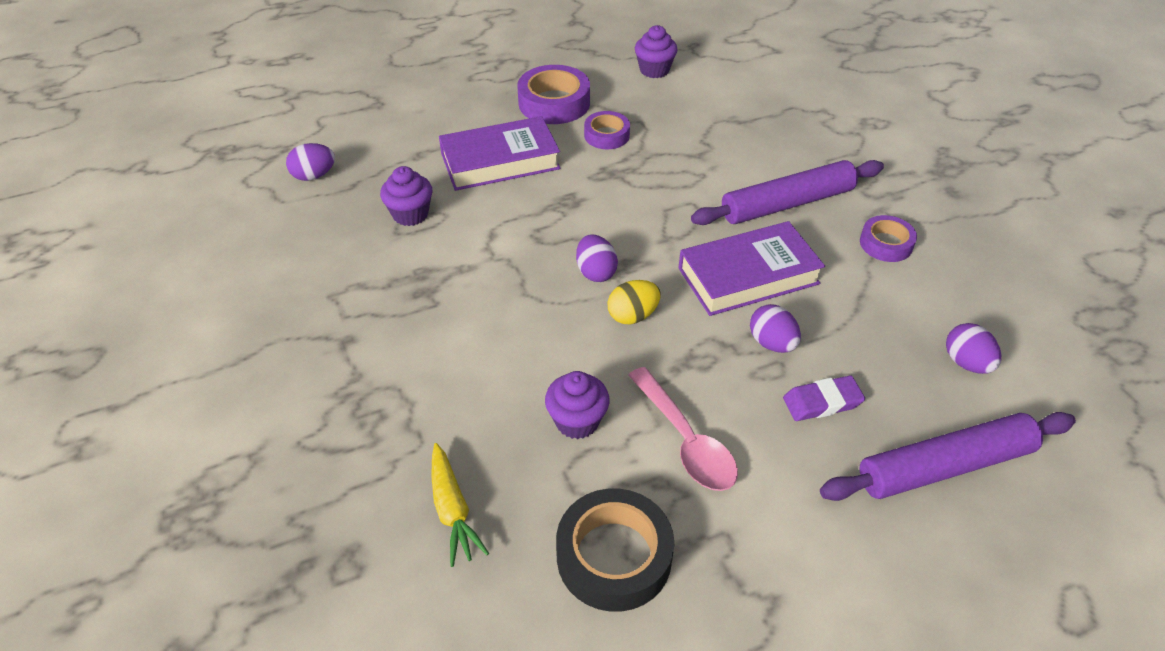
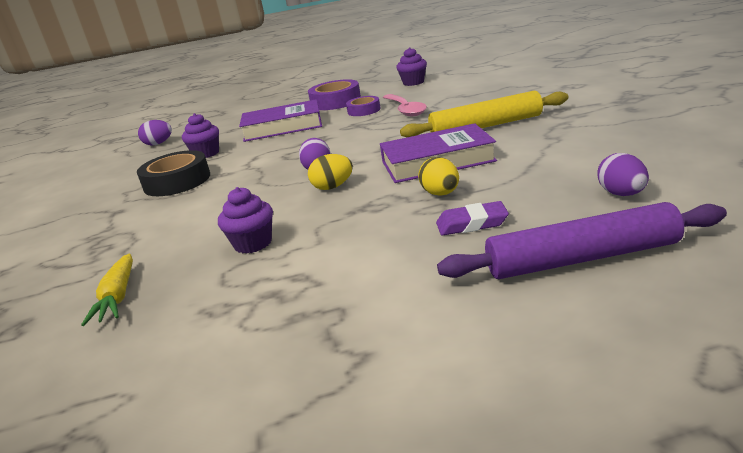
camera: 15 degrees right, 20 degrees down
(614, 556) = (229, 324): black tape -> black tape (177, 181)
(686, 441) = (337, 251): pink spoon -> pink spoon (405, 110)
(772, 343) = (441, 194): purple egg -> yellow egg
(787, 204) = (485, 126): purple rolling pin -> yellow rolling pin
(886, 244) = (563, 137): purple tape -> none

